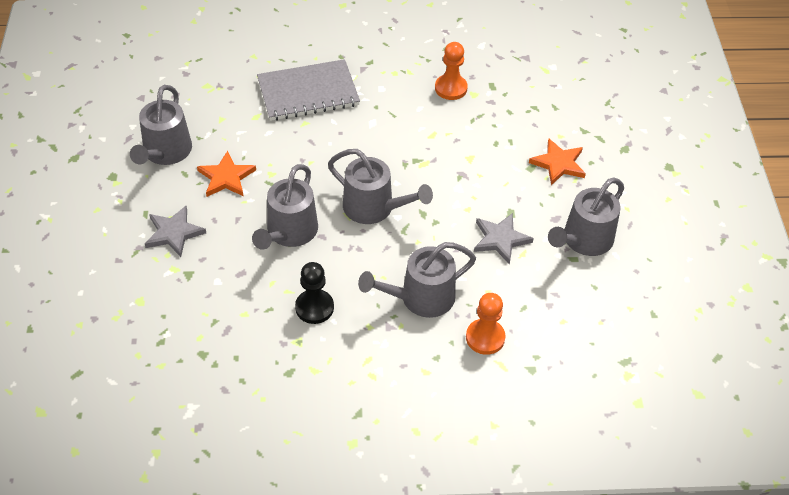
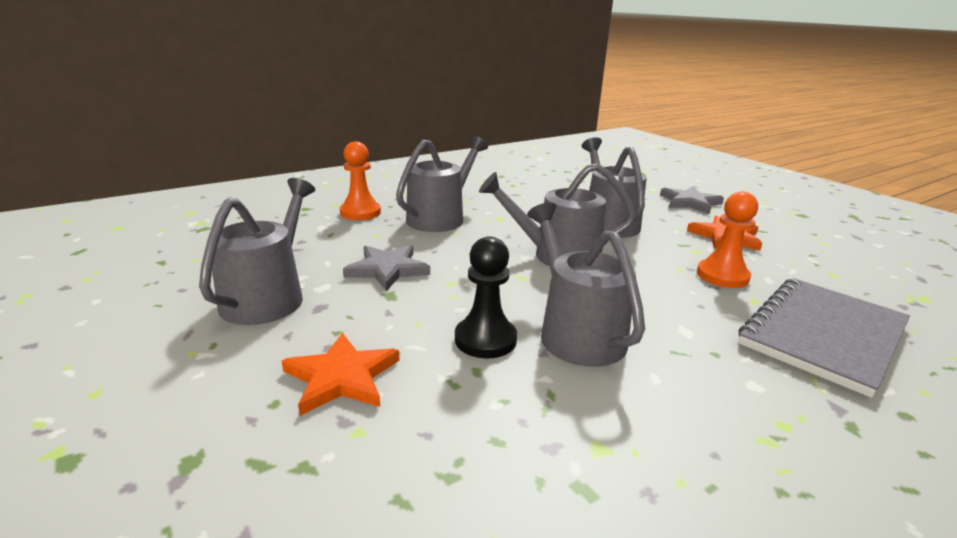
camera: 150 degrees right, 25 degrees down
(165, 152) = (808, 237): grey watering can -> grey watering can (576, 332)
(314, 307) = (523, 197): black pawn -> black pawn (485, 339)
(451, 88) = (654, 439): orange pawn -> orange pawn (722, 276)

